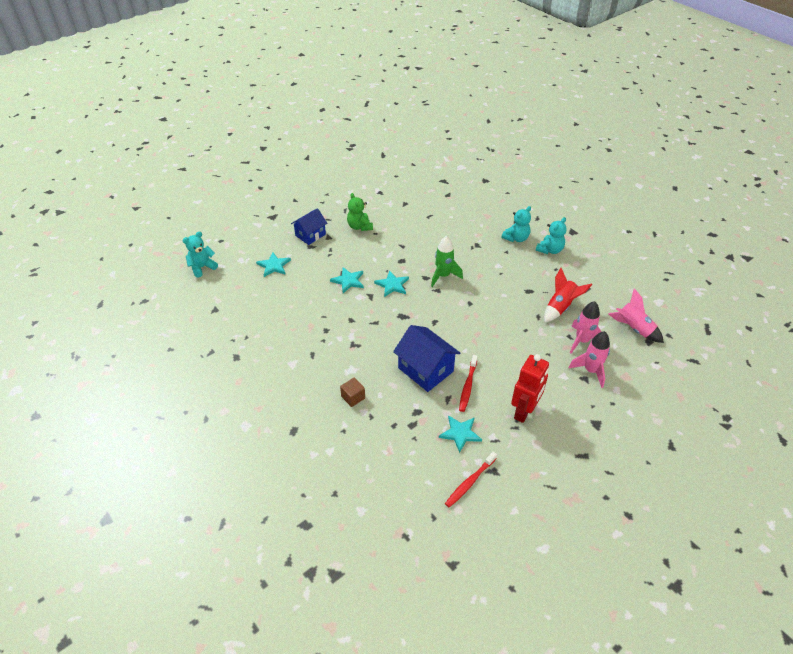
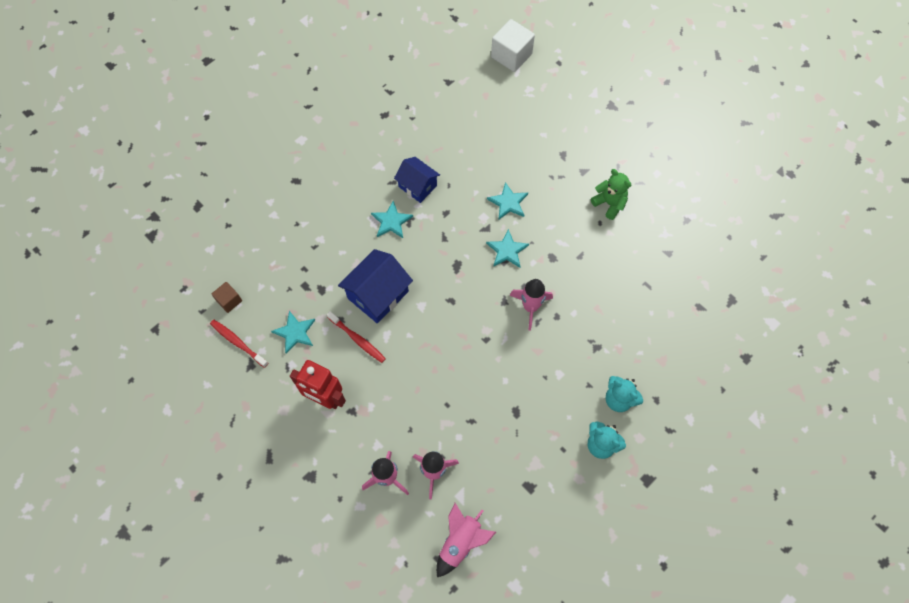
camera: 85 degrees right, 20 degrees up
(202, 267) = (511, 55): turquoise teddy bear -> white cube
(274, 266) = (523, 123): turquoise star -> turquoise star (391, 221)
(310, 235) = (584, 151): blue house -> blue house (417, 186)
(353, 397) = (337, 227): brown cube -> brown cube (229, 301)
(359, 226) = (609, 203): green teddy bear -> green teddy bear turned 75 degrees clockwise
(443, 276) = (530, 307): green rocket -> pink rocket
(468, 386) = (357, 339): red toothbrush -> red toothbrush turned 150 degrees counterclockwise
(560, 307) = (490, 450): red rocket -> none

